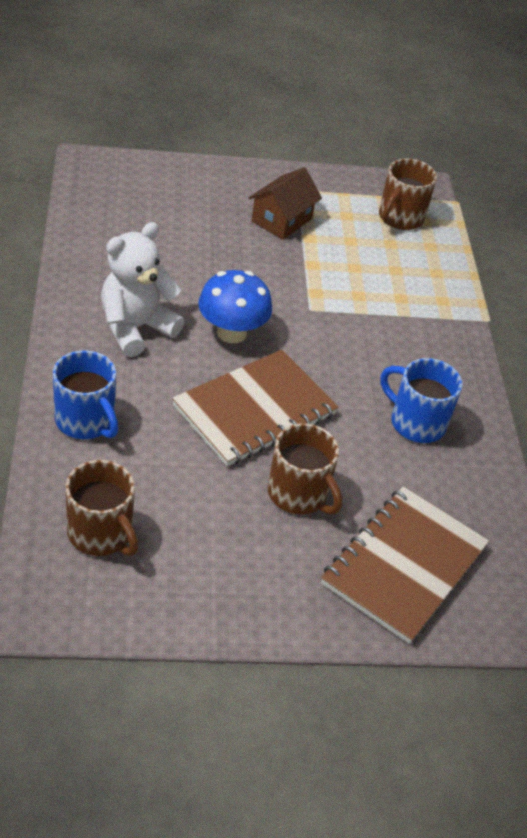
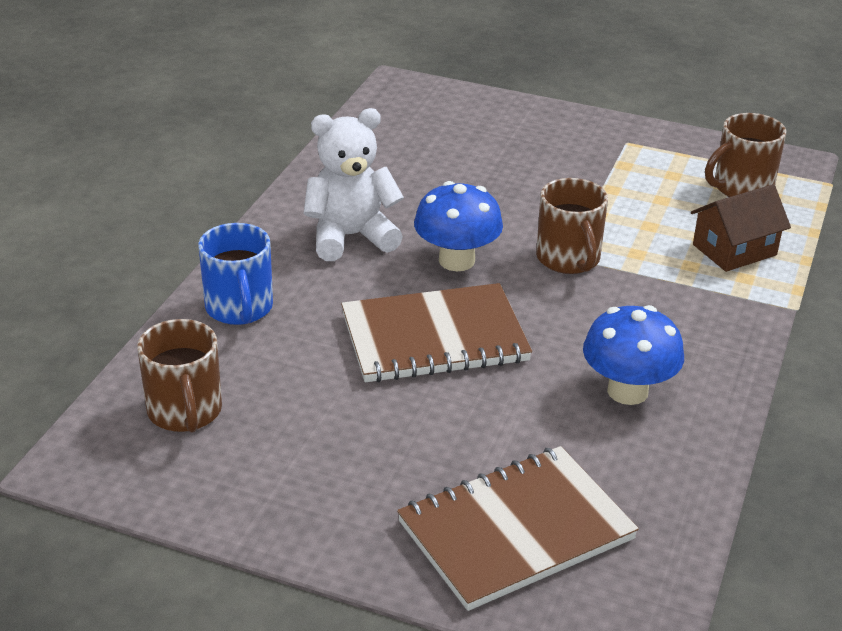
camera: 30 degrees right, 10 degrees down
(281, 220) = (588, 167): brown house -> brown house (734, 250)
(299, 494) = (432, 428): brown mug -> brown mug (569, 259)
(415, 422) = (627, 391): blue mug -> blue mushroom

